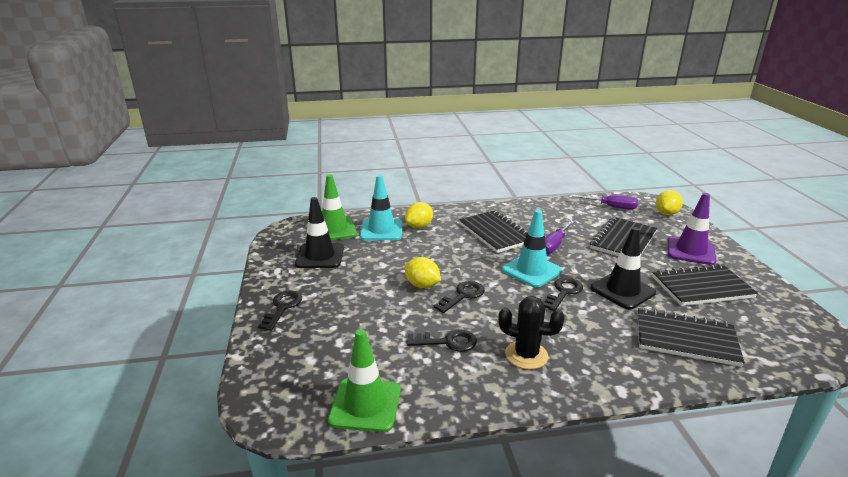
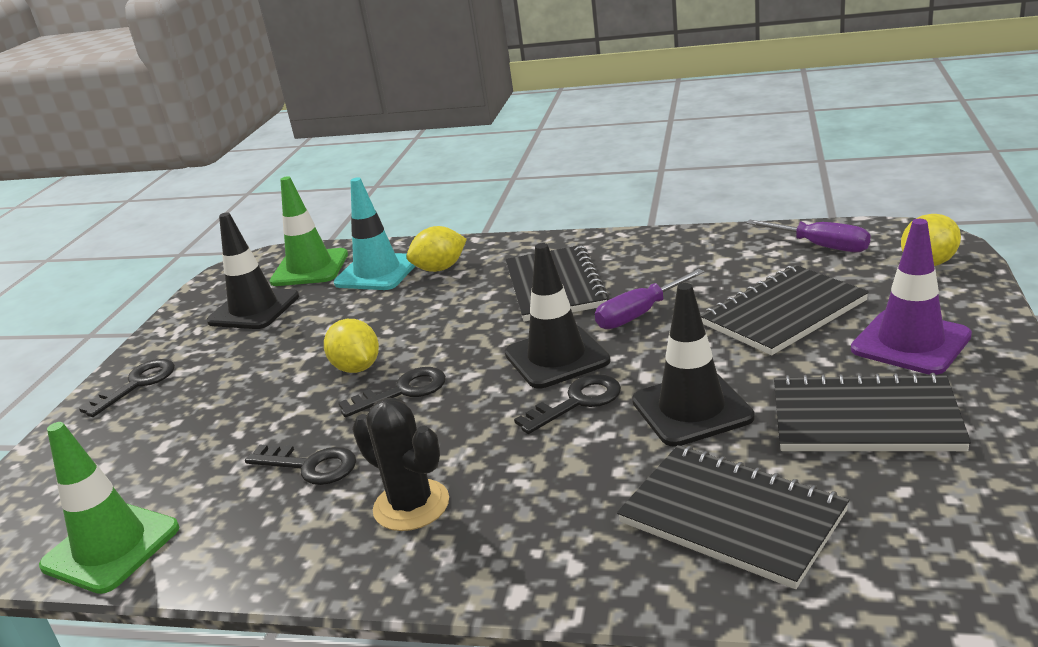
camera: 25 degrees right, 0 degrees up
(531, 270) = (556, 357): turquoise traffic cone -> black traffic cone

